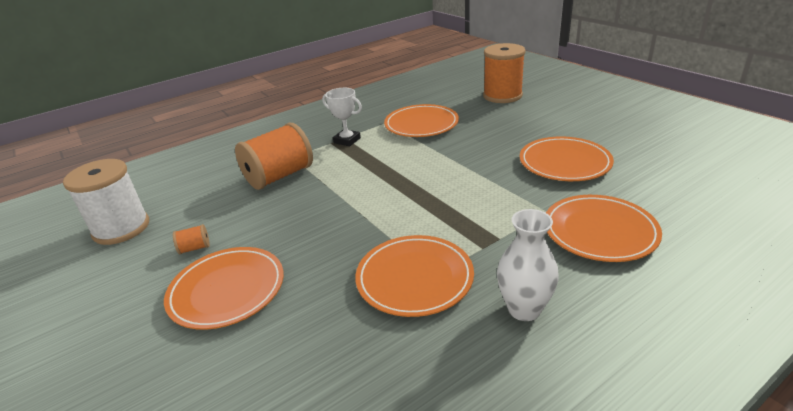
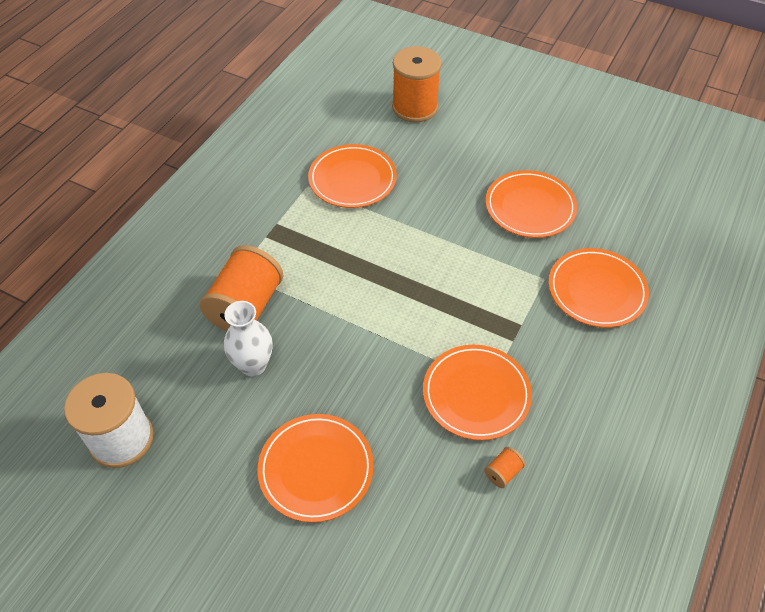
camera: 30 degrees left, 20 degrees up
(195, 248) = (236, 434): orange spool -> orange spool (503, 472)
(347, 140) = (283, 227): white trophy -> none
(524, 309) = (577, 394): white vase -> white vase (253, 365)

